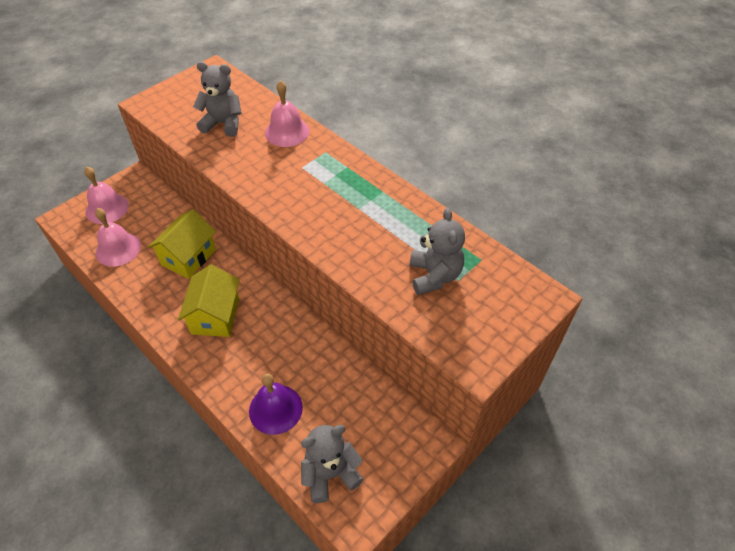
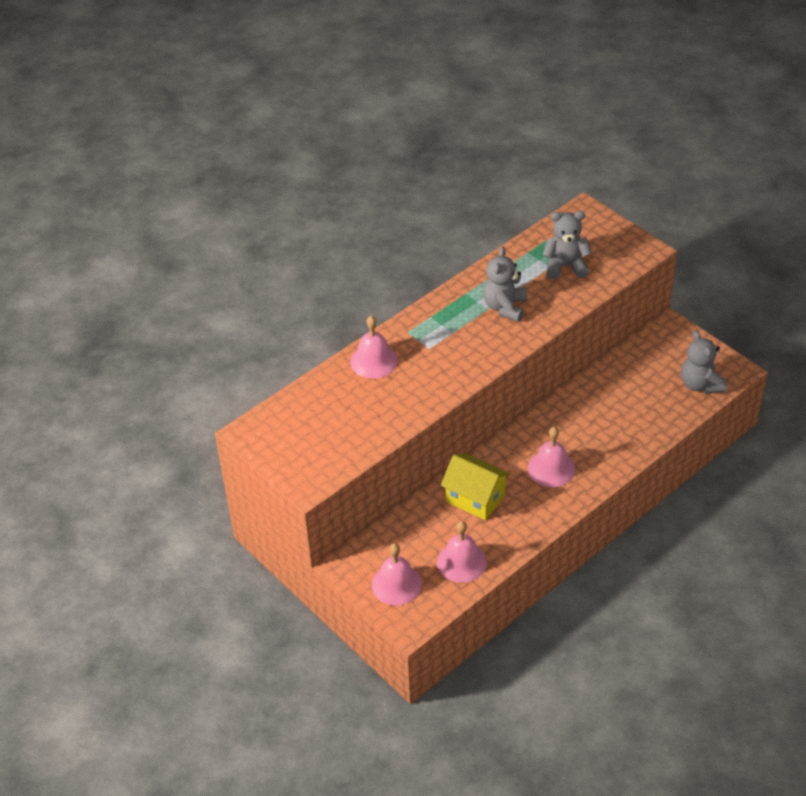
camera: 85 degrees left, 5 degrees down
(215, 316) = (551, 468): yellow house -> pink bell
(223, 124) = (355, 412): grey teddy bear -> grey teddy bear (505, 307)
(275, 409) = (647, 419): purple bell -> none

